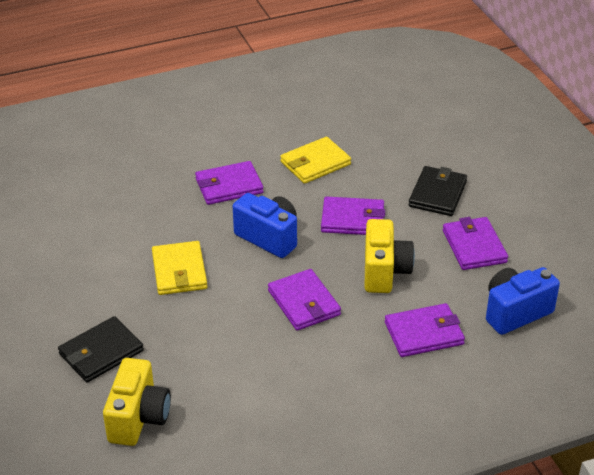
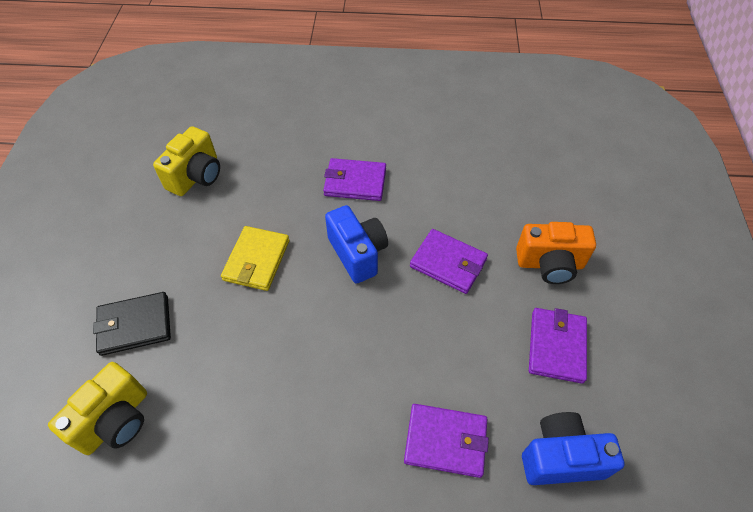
camera: 25 degrees right, 15 degrees up
(304, 303) = (346, 346): purple wallet -> none
(315, 163) = (447, 185): yellow wallet -> none
(384, 271) = (446, 340): yellow camera -> yellow camera (196, 176)
(437, 194) = (550, 264): black wallet -> orange camera

